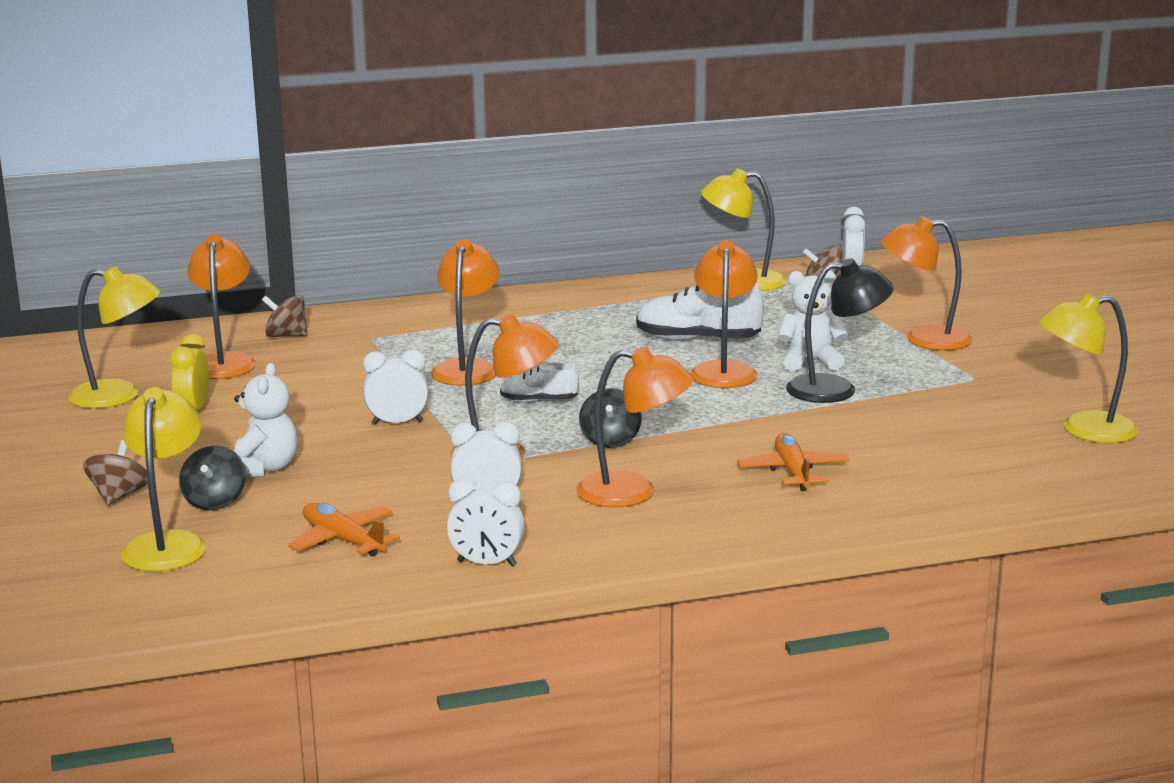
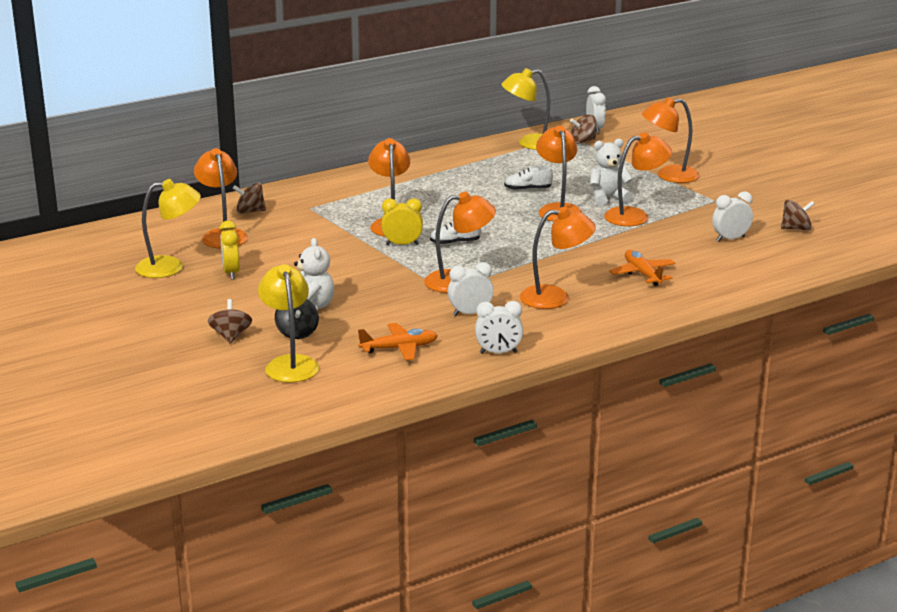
camera: 15 degrees left, 5 degrees up
(343, 540) = (399, 348): orange plane -> orange plane turned 135 degrees clockwise
(397, 423) = (374, 267): white clock -> white clock (730, 239)
(461, 396) = (402, 244): none -> yellow clock
(610, 440) = (518, 265): black spinning top -> none
(697, 340) = (527, 189): white shoe -> white shoe, size x0.57
(836, 389) = (635, 216): black lamp -> orange lamp
(1084, 430) = (796, 229): yellow lamp -> brown spinning top

